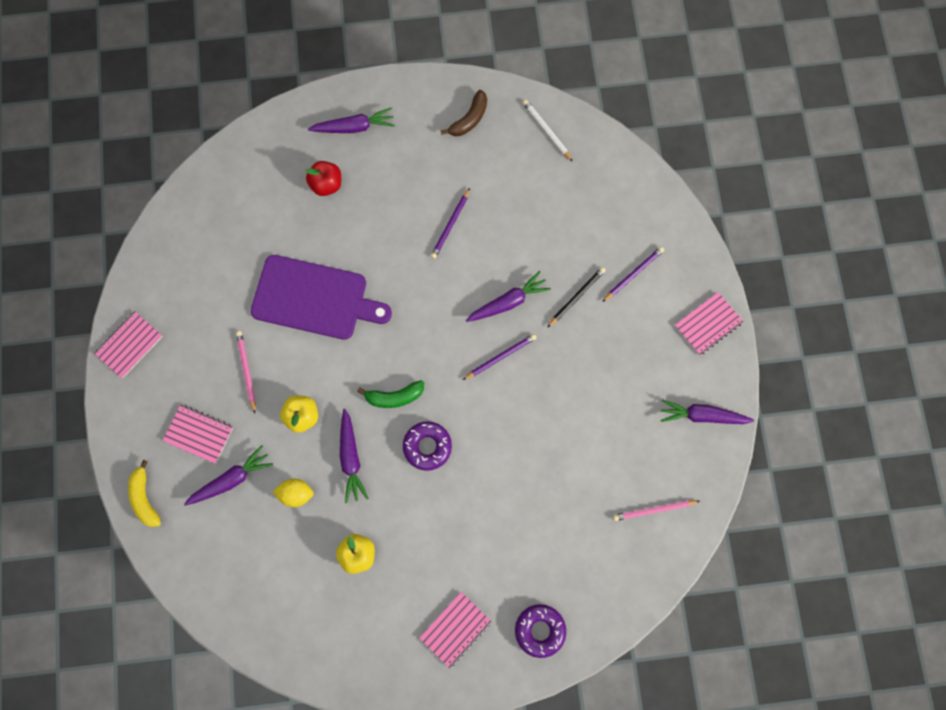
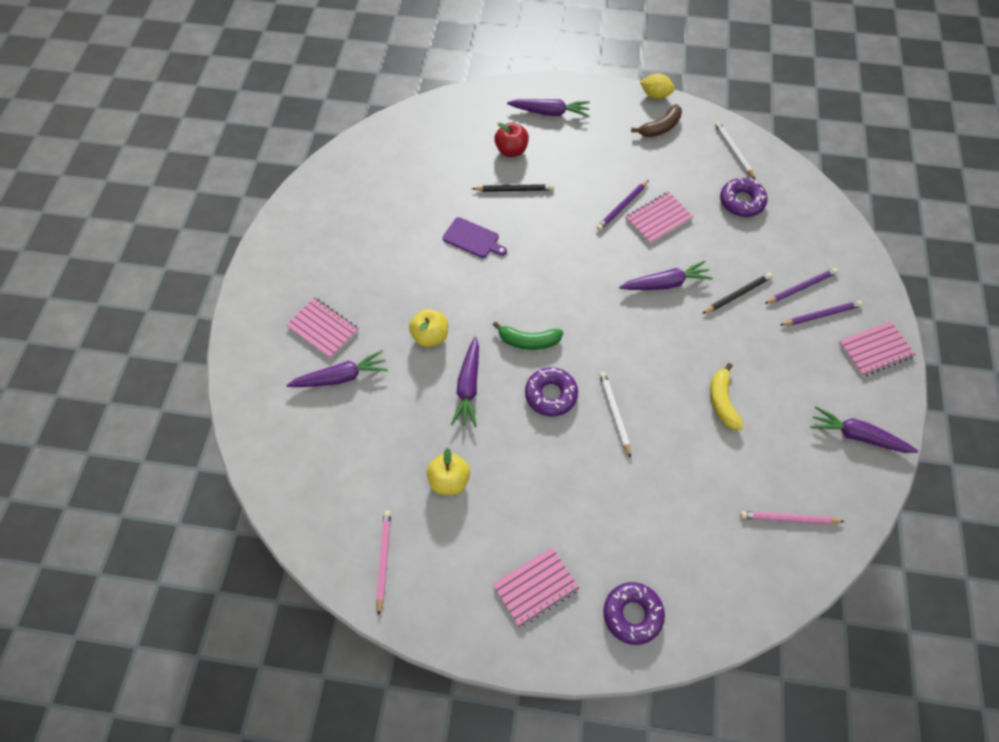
camera: 15 degrees right, 15 degrees down
(129, 345) = (284, 238): pink notebook -> pink notebook (658, 219)
(145, 498) = (250, 373): yellow banana -> yellow banana (722, 402)
(247, 371) = (388, 285): pink pencil -> pink pencil (384, 560)
(296, 494) = (402, 406): yellow lemon -> yellow lemon (655, 95)
(314, 298) = (473, 239): purple cutting board -> purple cutting board, size x0.47
(341, 231) = (514, 190): none -> black pencil
(488, 450) = (614, 413): none -> white pencil
(500, 357) = (647, 330): purple pencil -> purple pencil (821, 315)
(564, 190) = (741, 202): none -> purple donut

